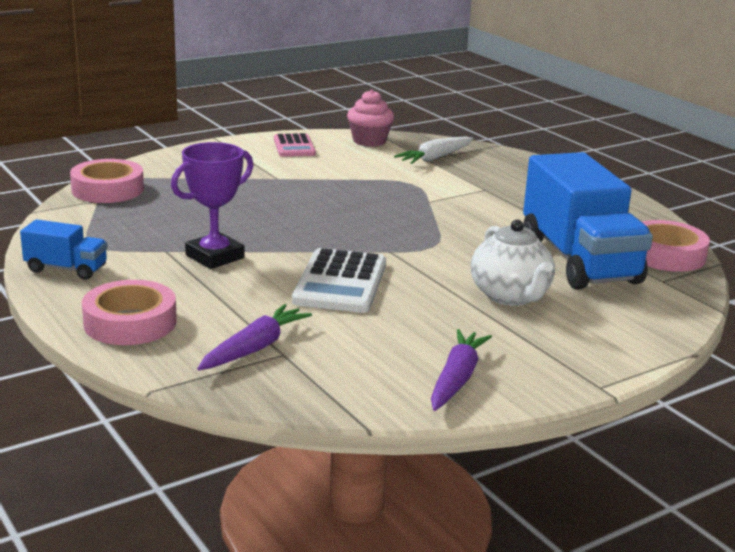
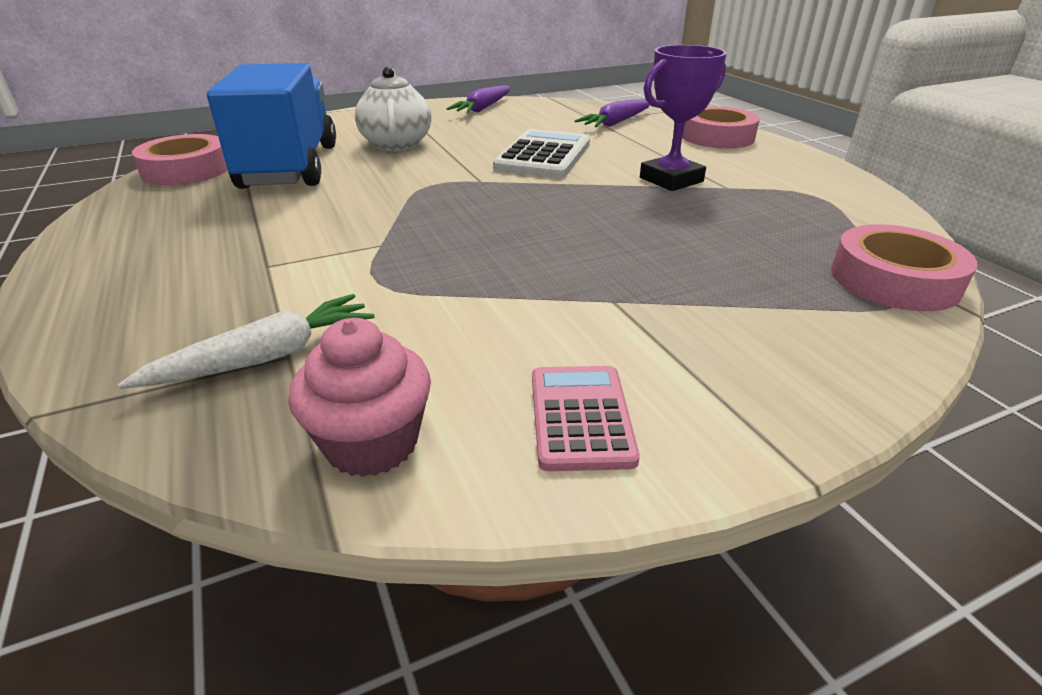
camera: 170 degrees left, 10 degrees up
(66, 269) = (815, 173): blue truck -> none

